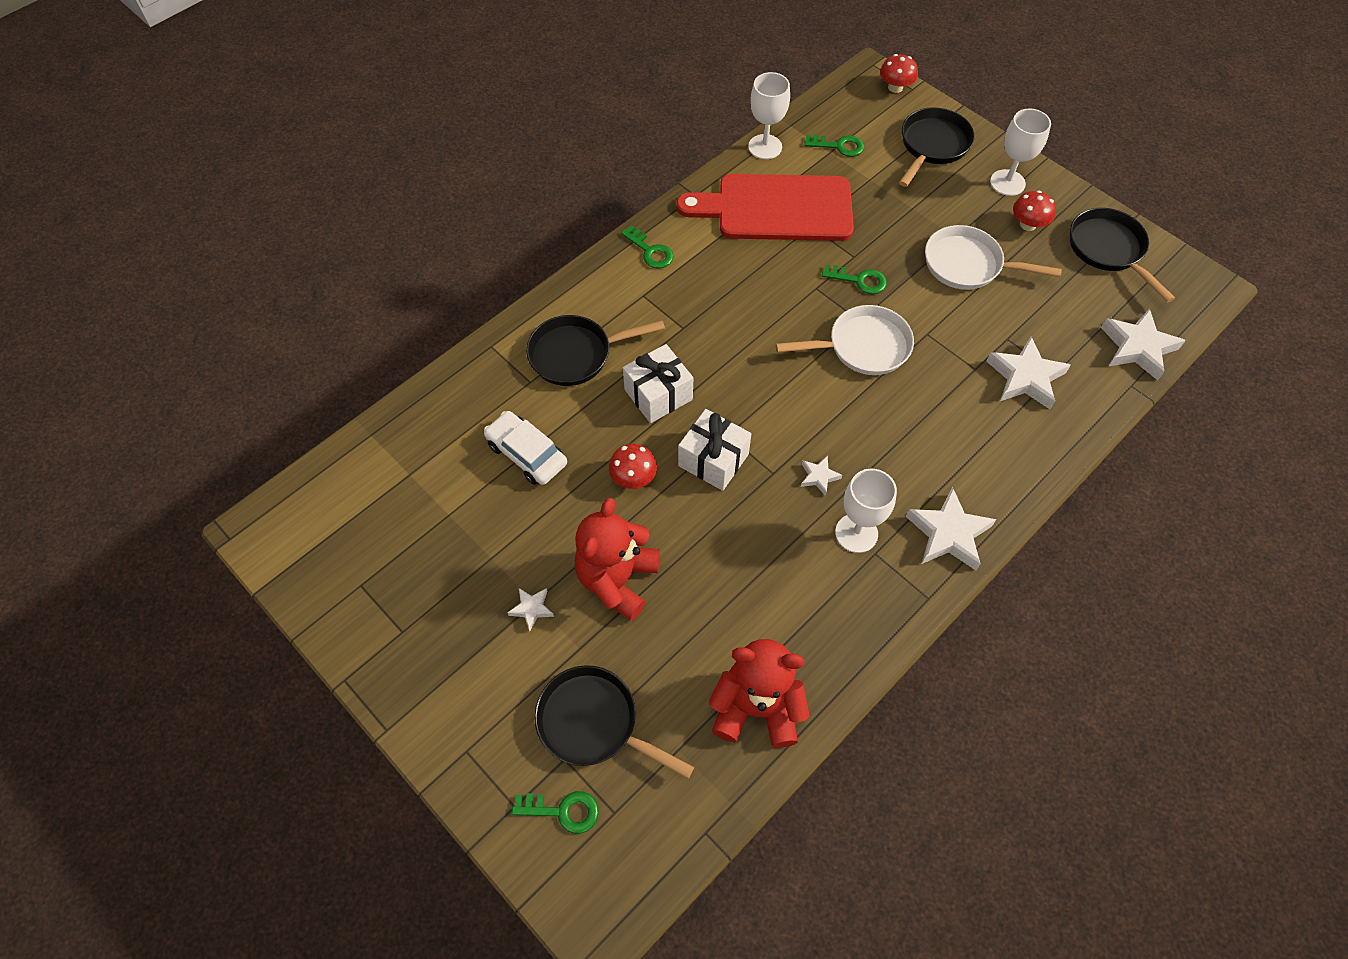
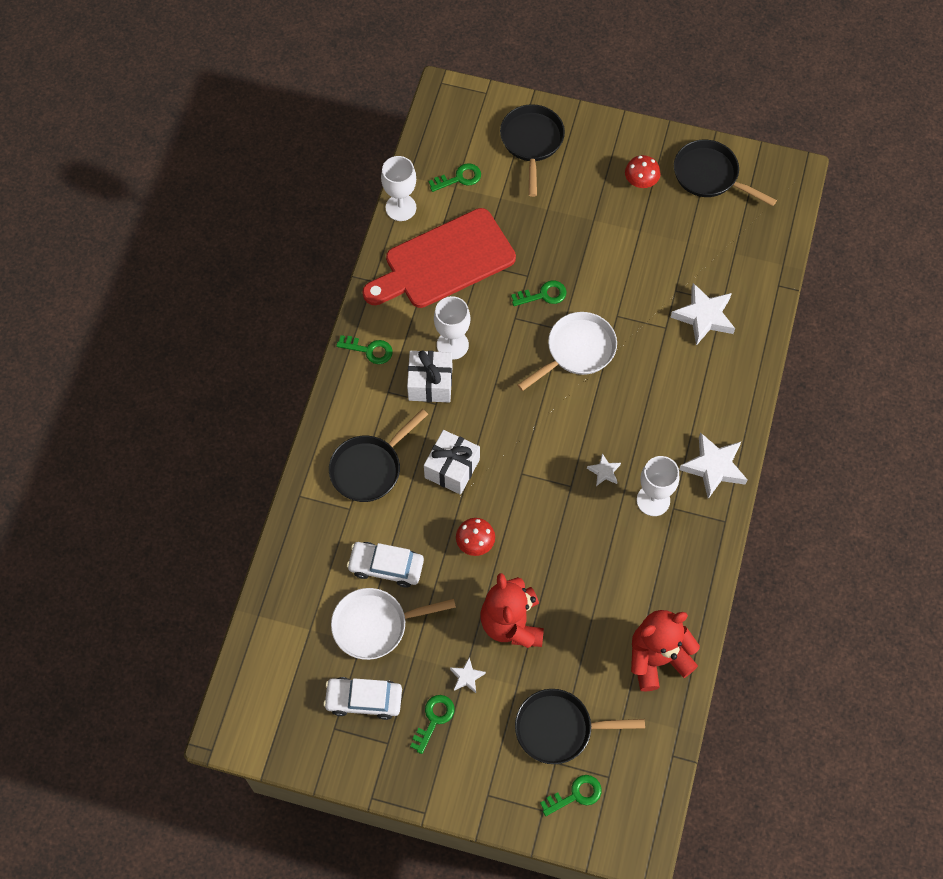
camera: 30 degrees left, 5 degrees up
(410, 573) = (364, 700): none -> white car
(466, 634) = (434, 719): none -> green key
(713, 460) = (523, 499): white gift -> white gift (430, 383)
(895, 87) = (472, 98): red mushroom -> none
(968, 265) = (615, 240): white pan -> white pan (375, 625)
(1007, 183) = (606, 150): white goblet -> white goblet (452, 345)
(1137, 348) = (768, 251): white star -> none

